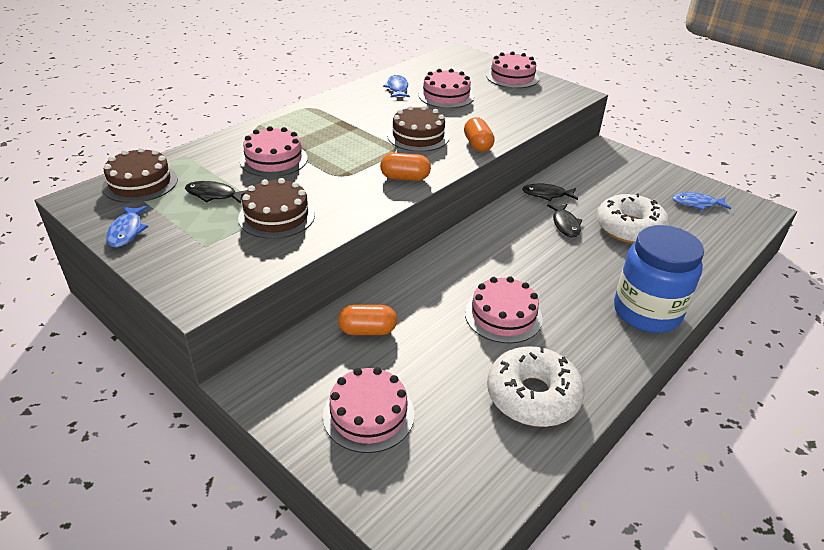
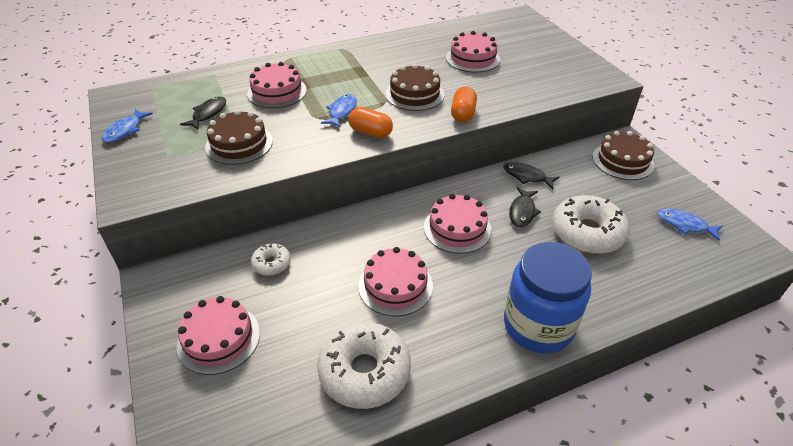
camera: 25 degrees right, 5 degrees up
(140, 183) = (165, 91): brown cake -> brown cake (622, 161)
(214, 195) = (208, 114): black fish -> black fish turned 75 degrees clockwise
(367, 331) = (271, 263): orange capsule -> white donut
(397, 88) = (433, 43): blue fish -> blue fish (342, 111)
(512, 77) = (554, 50): pink cake -> pink cake (457, 228)

